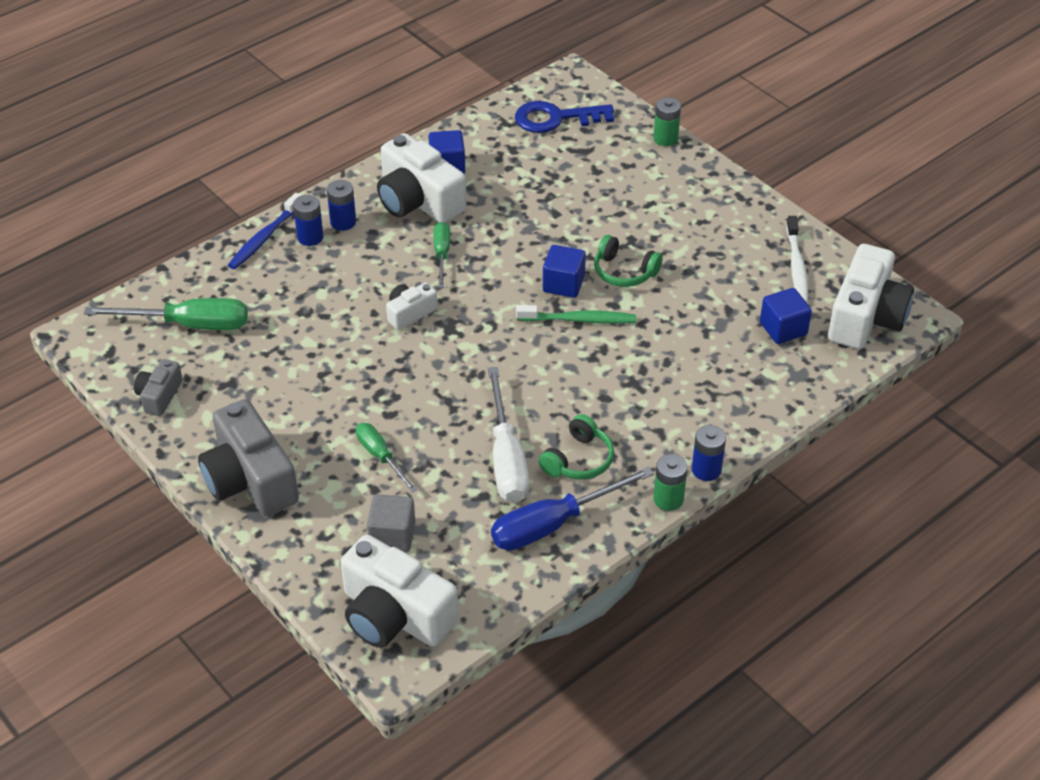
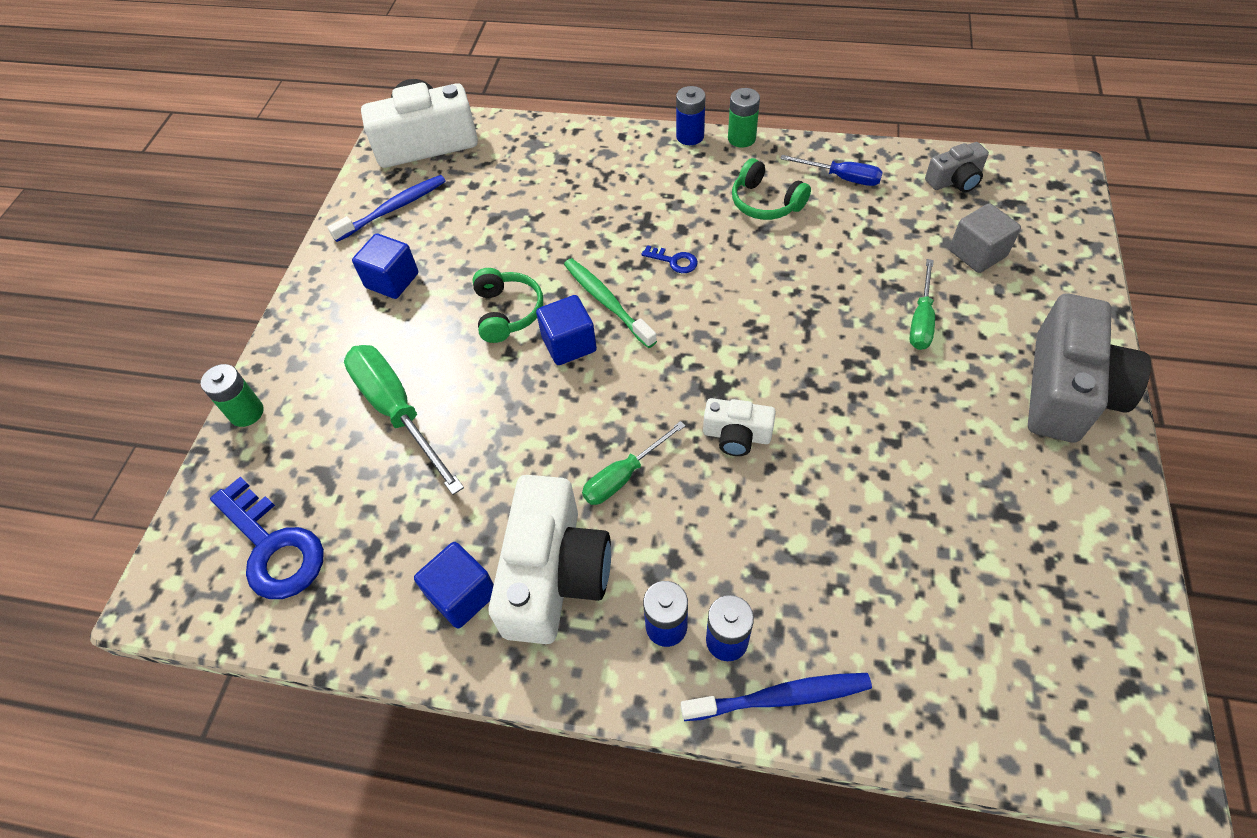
camera: 125 degrees left, 10 degrees up
(159, 396) = (1102, 564): grey camera -> grey camera (955, 180)
(189, 325) = (993, 639): green screwdriver -> green screwdriver (397, 411)
(395, 615) = (1031, 203): white camera -> none
(506, 458) = (817, 242): white screwdriver -> none
(553, 524) = (841, 178): blue screwdriver -> blue screwdriver, size x0.59
(577, 373) = (674, 261): none -> blue key
(578, 460) = (765, 203): green headphones -> green headphones turned 135 degrees counterclockwise
(783, 329) = (486, 177): blue cube -> blue cube (392, 280)
(797, 266) = (393, 209): white toothbrush -> blue toothbrush

